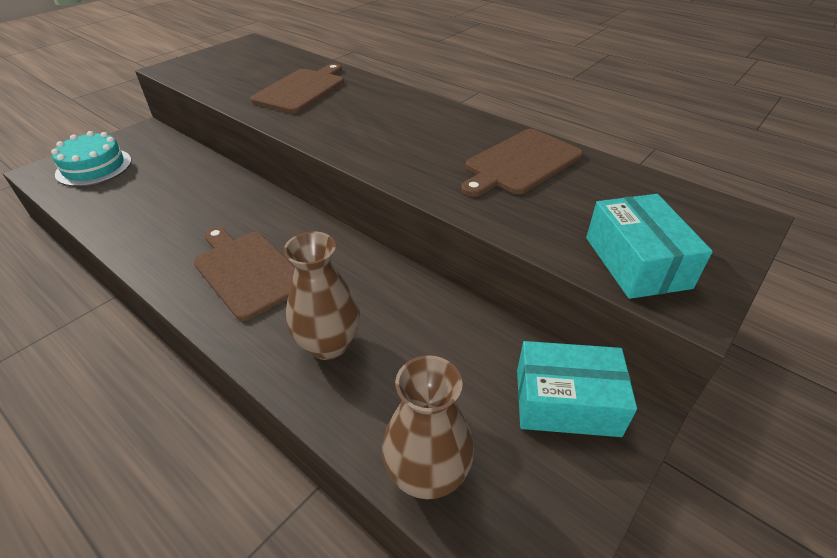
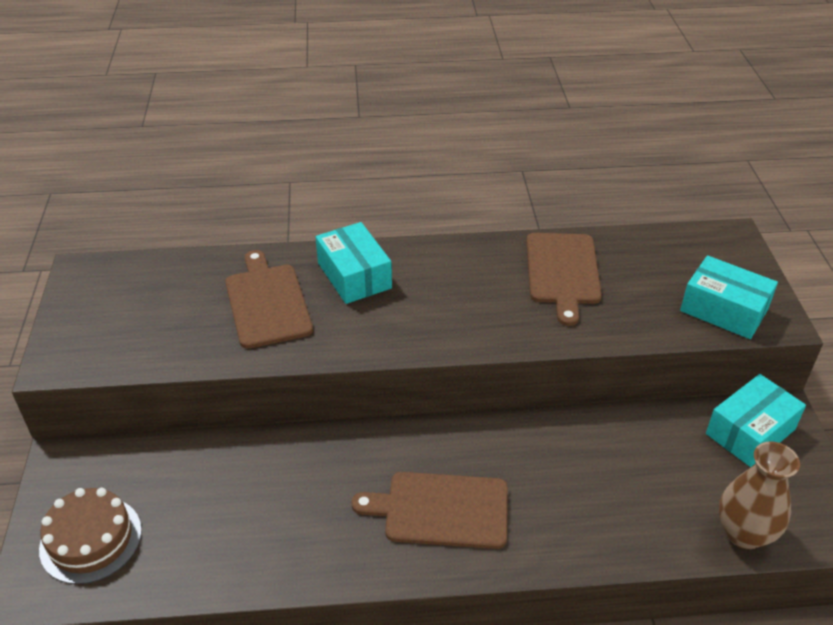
camera: 45 degrees left, 0 degrees up
(94, 167) = (91, 539): turquoise cake -> brown cake
(329, 344) = (585, 511): brown vase -> none
(372, 100) = (354, 275): none -> turquoise box

